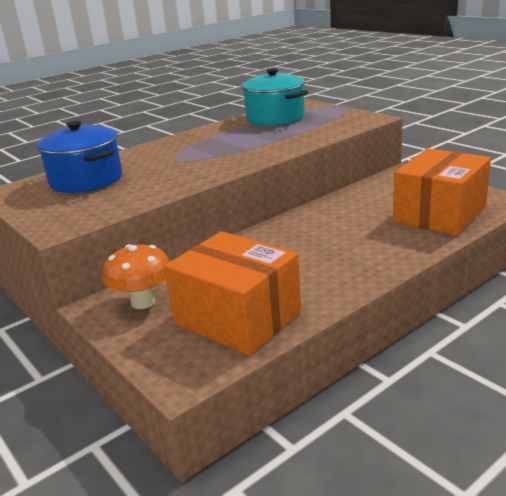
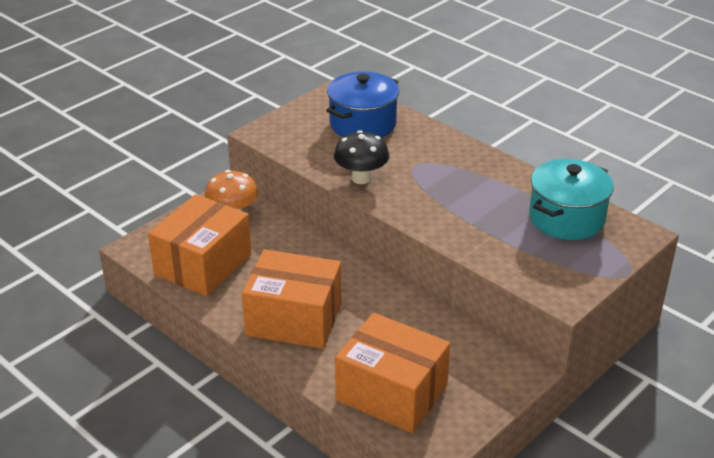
camera: 80 degrees right, 10 degrees up
(186, 178) = (361, 178): none -> black mushroom
(343, 258) = (294, 319): none -> orange box

